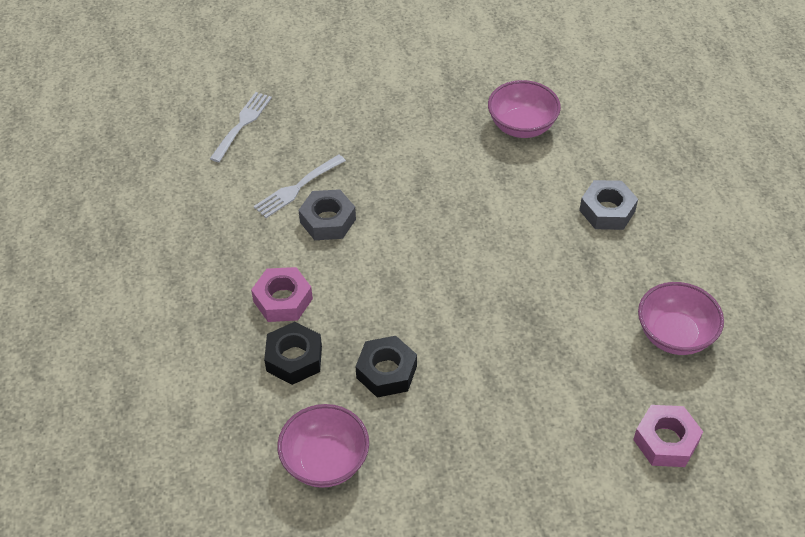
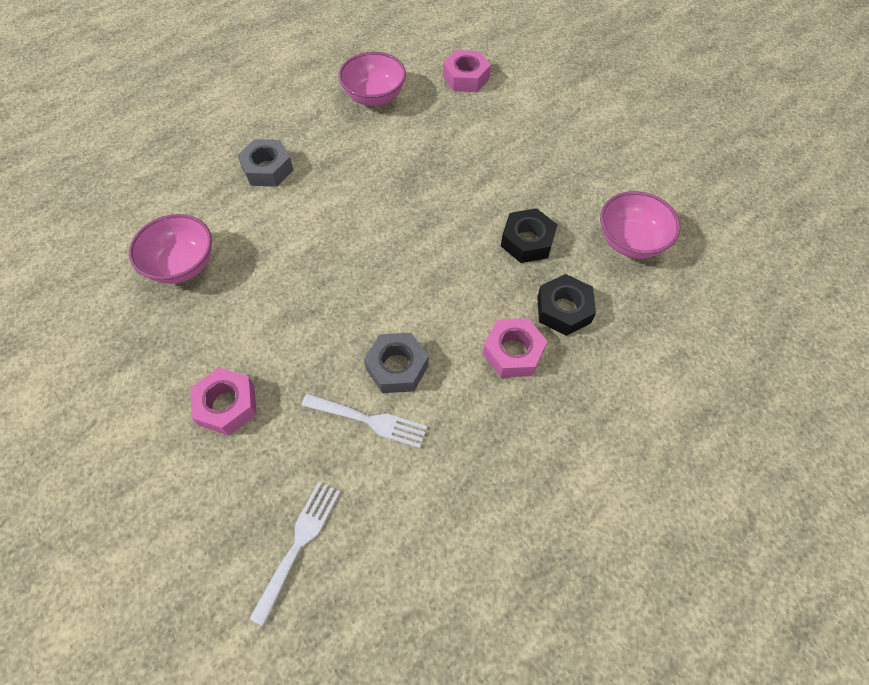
camera: 120 degrees left, 10 degrees up
(242, 124) = (299, 544): white fork -> white fork turned 120 degrees clockwise
(370, 118) = (227, 405): none -> pink nut

